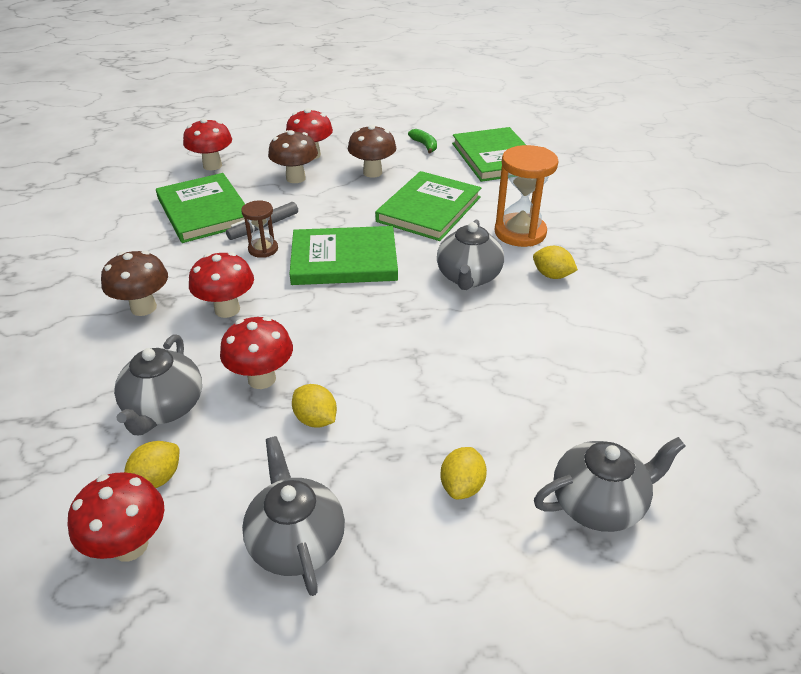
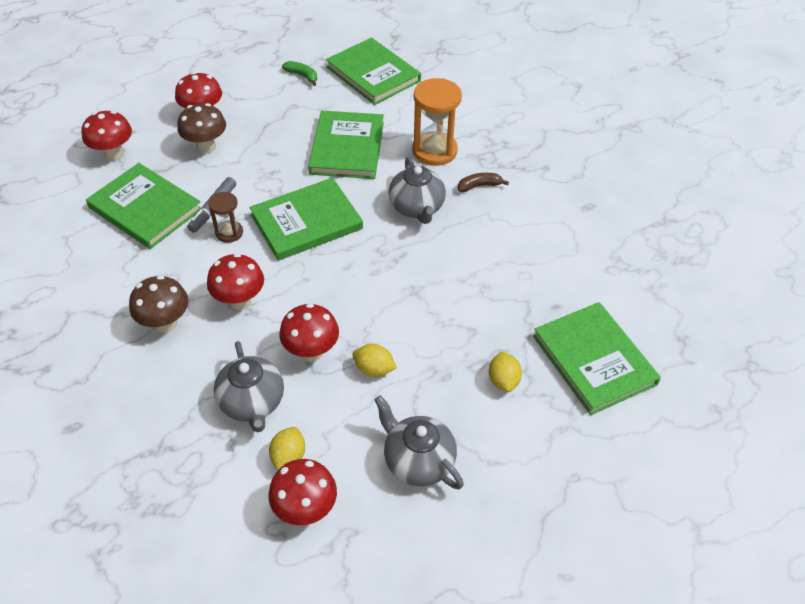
camera: 25 degrees left, 10 degrees up
(372, 172) = (273, 121): brown mushroom -> none
(552, 275) = (479, 186): yellow lemon -> brown banana
(599, 503) = (593, 360): grey teapot -> green book

